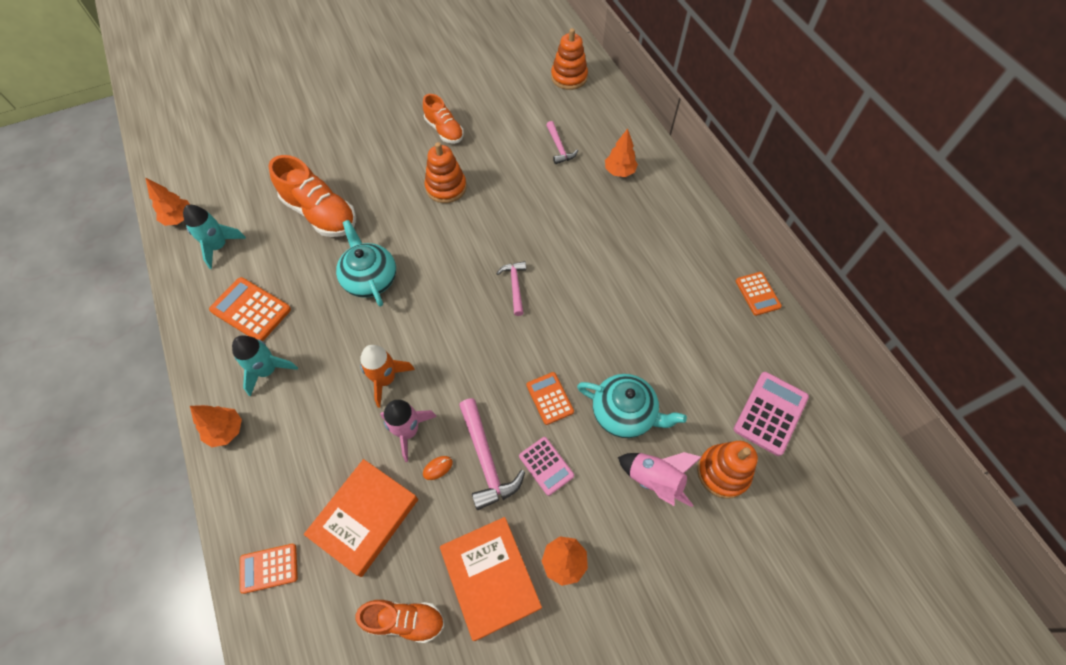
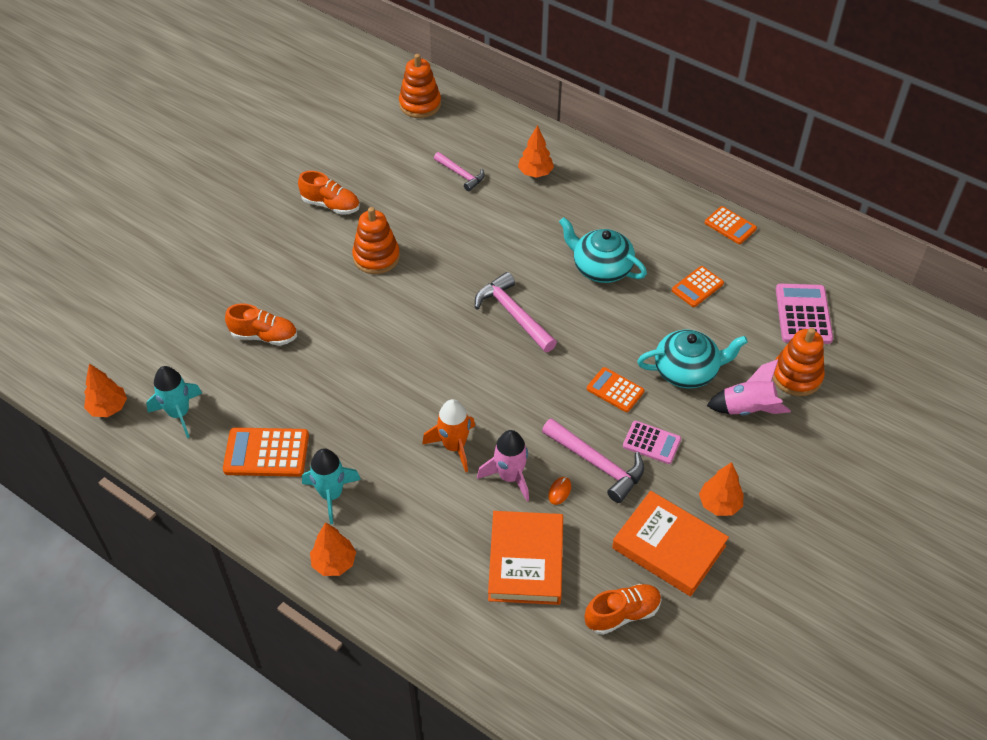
camera: 30 degrees left, 10 degrees down
(269, 568) = (471, 643): orange calculator -> orange calculator (697, 287)
(320, 213) = (264, 336): orange shoe -> orange shoe, size x0.62
(370, 278) = (366, 370): turquoise teapot -> turquoise teapot (601, 268)
(515, 286) = (513, 314): pink hammer -> pink hammer, size x1.58

